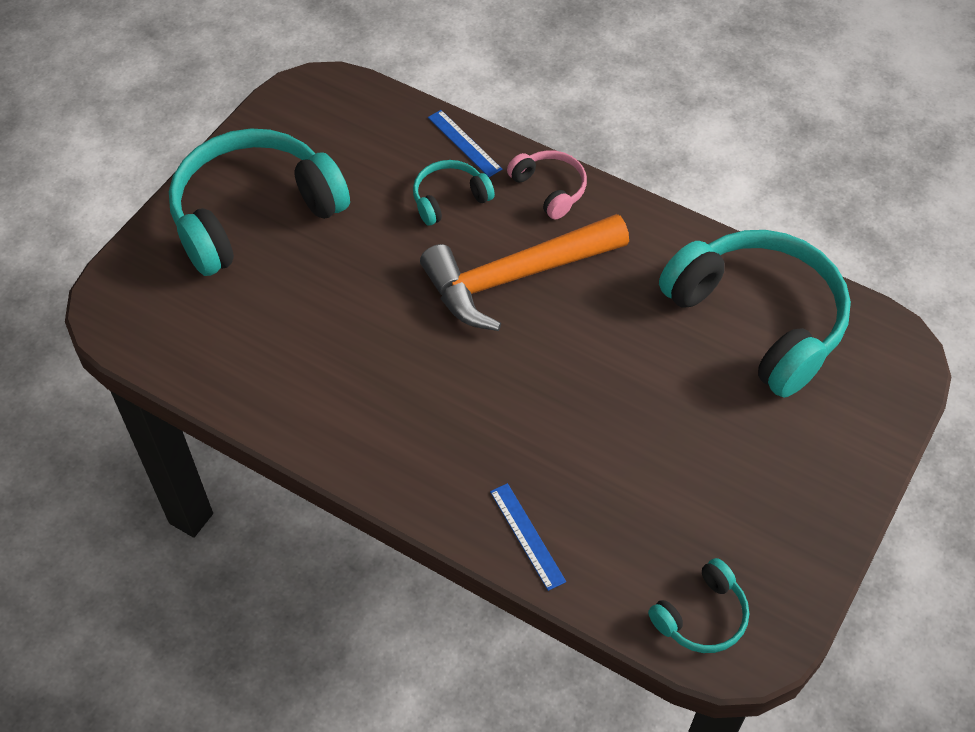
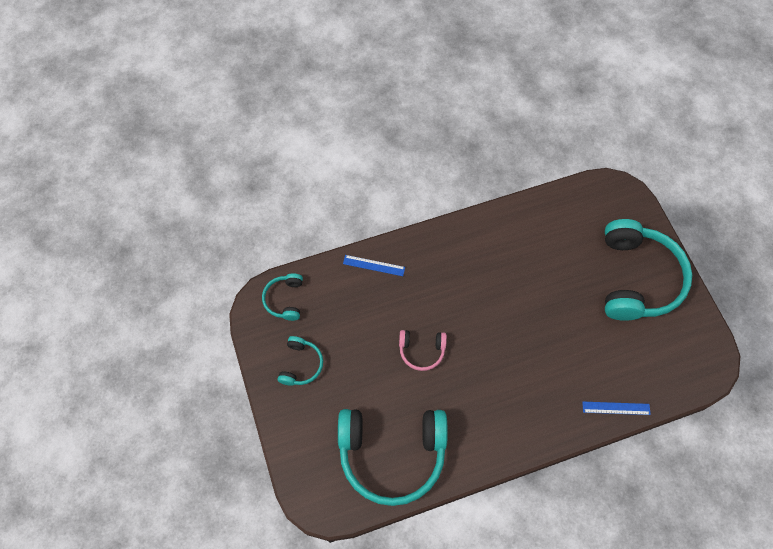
camera: 130 degrees right, 10 degrees up
(449, 199) = (581, 371): turquoise headphones -> turquoise headphones (301, 364)
(515, 277) = (507, 363): orange hammer -> none
(549, 189) = (551, 425): pink headphones -> pink headphones (421, 351)

